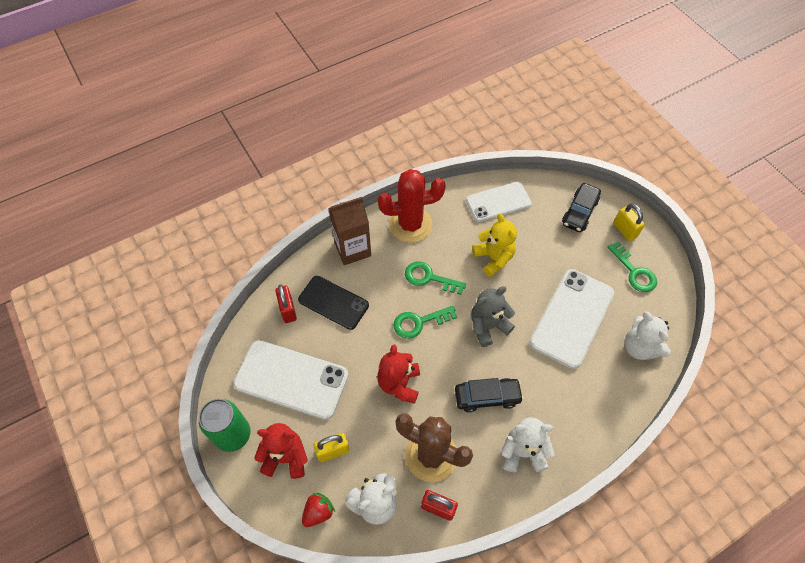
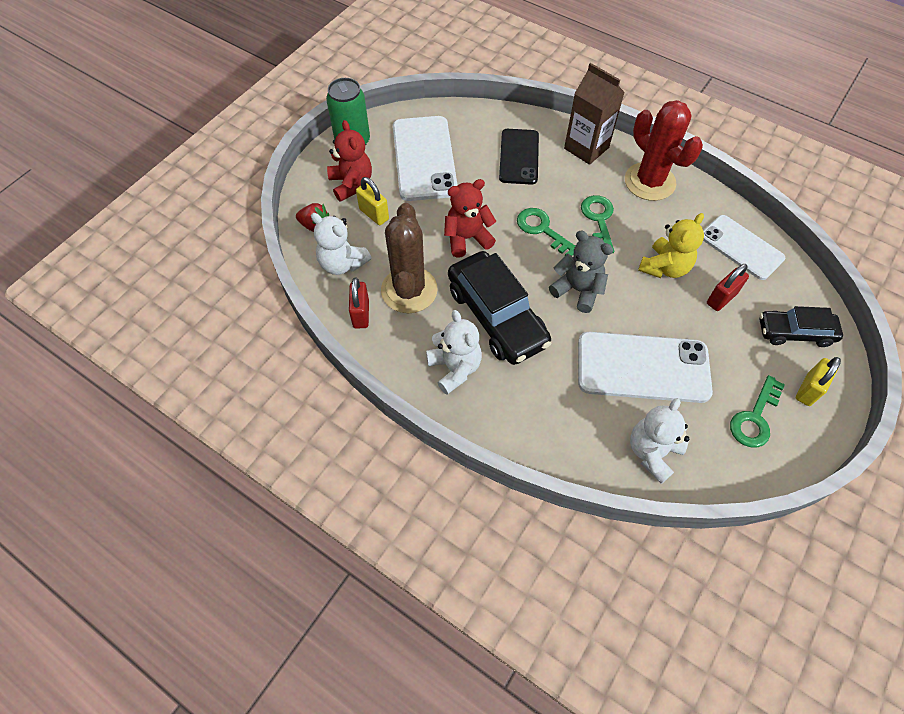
camera: 65 degrees right, 0 degrees up
(288, 310) = (489, 128): red padlock -> red padlock (721, 298)
(487, 397) = (496, 316): black car -> black car, size x1.67

